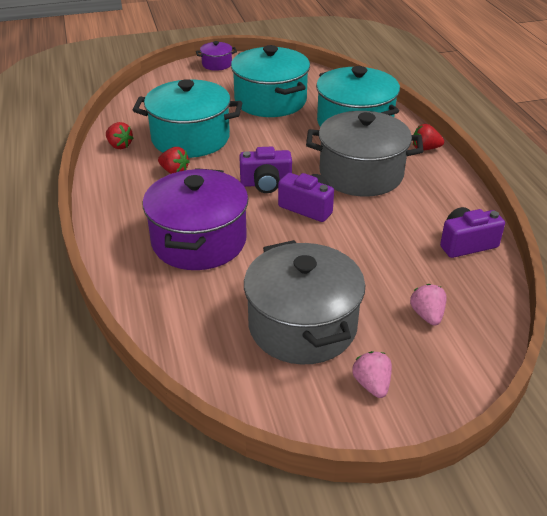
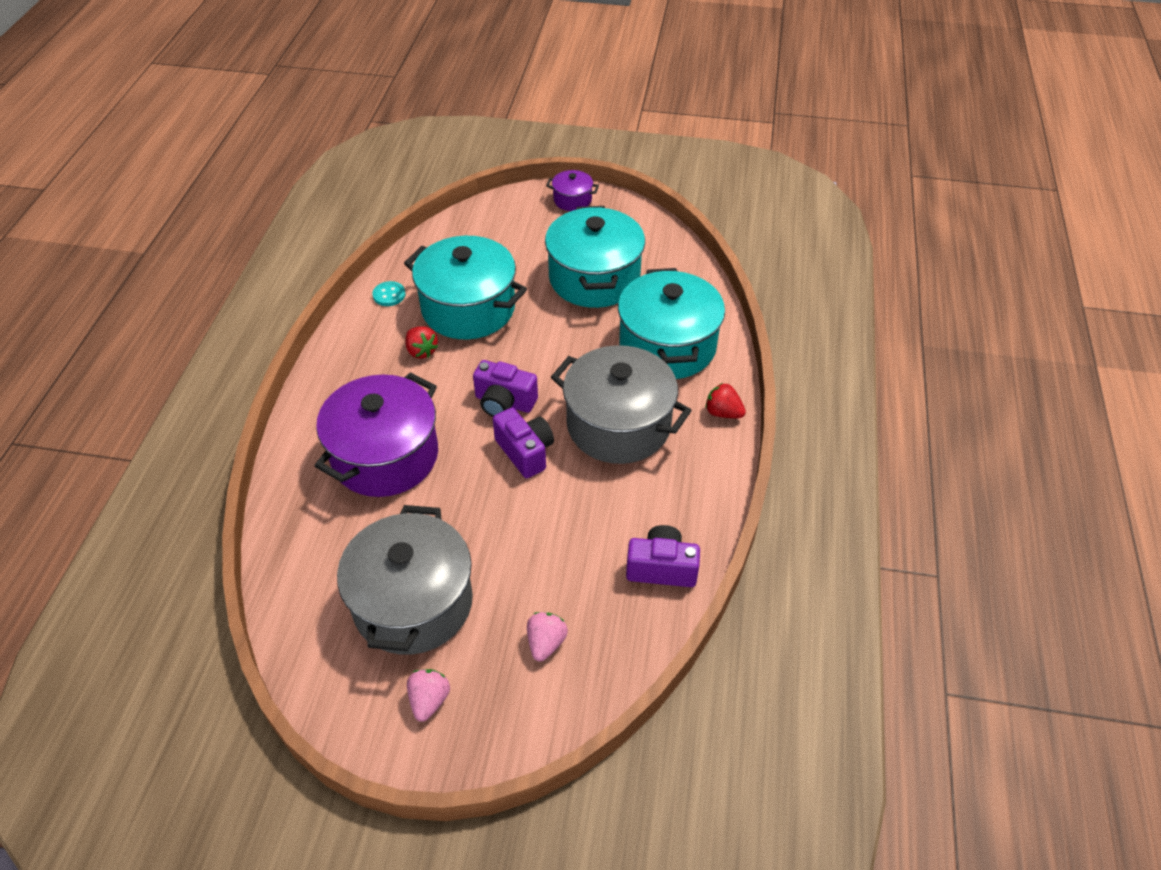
camera: 25 degrees right, 10 degrees up
(119, 145) = (389, 295): red strawberry -> turquoise button

